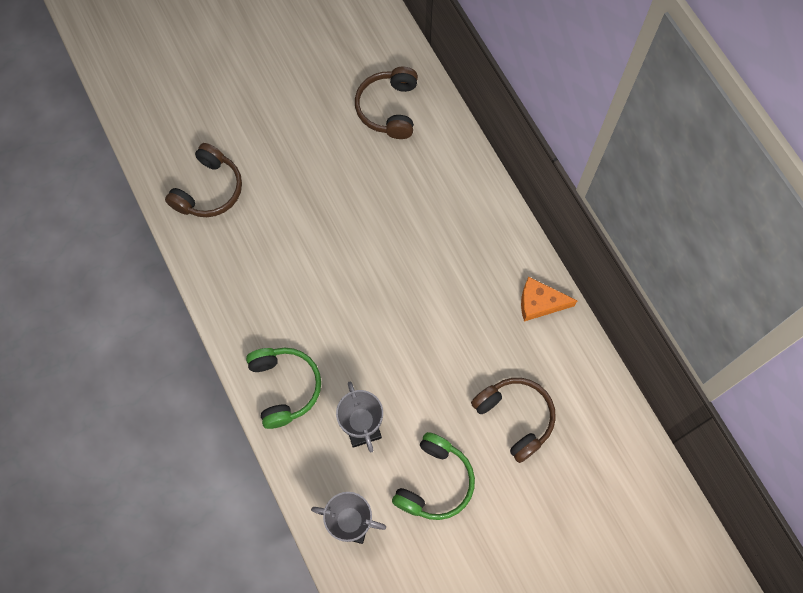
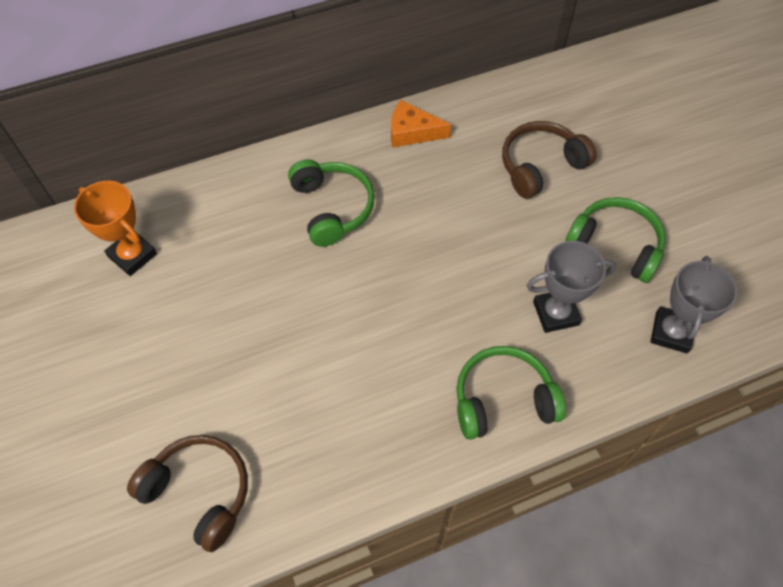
camera: 85 degrees left, 10 degrees down
(389, 109) = (132, 255): brown headphones -> orange trophy
(448, 245) = (332, 208): none -> green headphones
(539, 303) = (412, 132): orange cheese -> orange cheese turned 90 degrees clockwise

